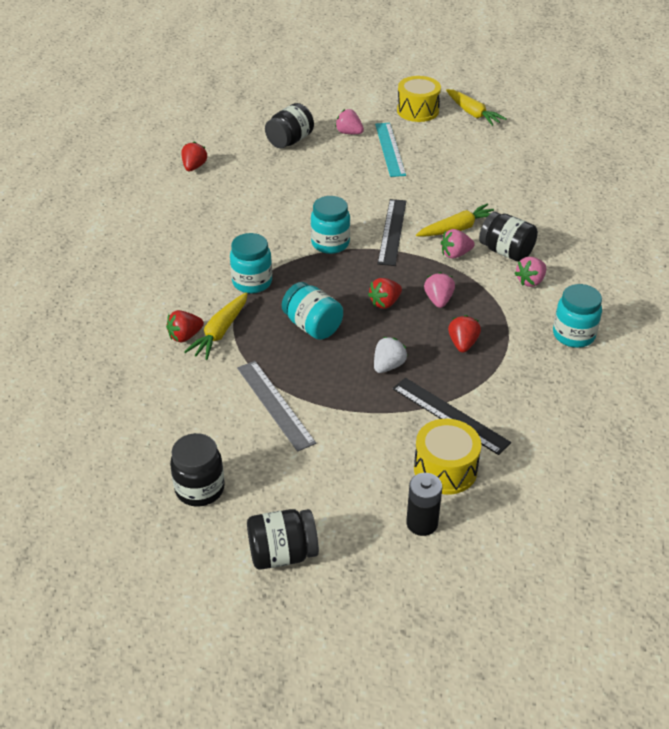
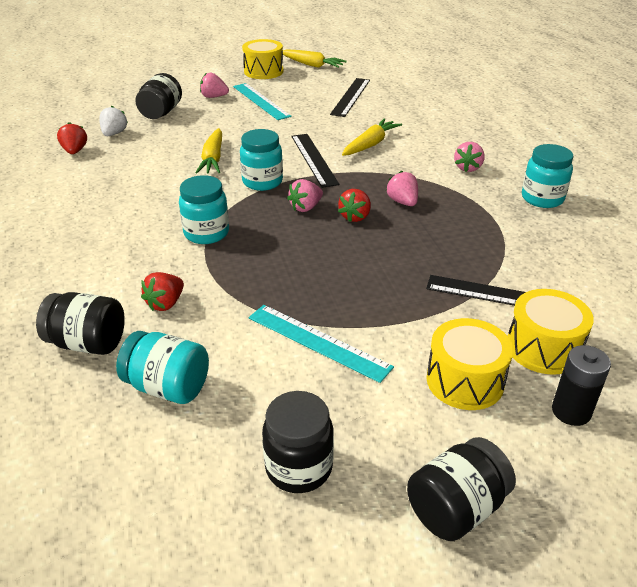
camera: 25 degrees left, 5 degrees down
(220, 332) = (204, 288): yellow carrot -> yellow carrot (213, 159)
(275, 404) = (318, 342): grey ruler -> turquoise ruler
(312, 326) = (300, 255): turquoise jar -> turquoise jar (168, 387)
(361, 472) = (465, 381): none -> yellow drum
(388, 366) = (404, 269): white strawberry -> white strawberry (114, 134)
(455, 254) = (385, 163): pink strawberry -> pink strawberry (305, 207)
(462, 344) = (456, 231): red strawberry -> none
(482, 165) = (350, 97): none -> black ruler
(506, 252) = (427, 151): black jar -> black jar (88, 343)

